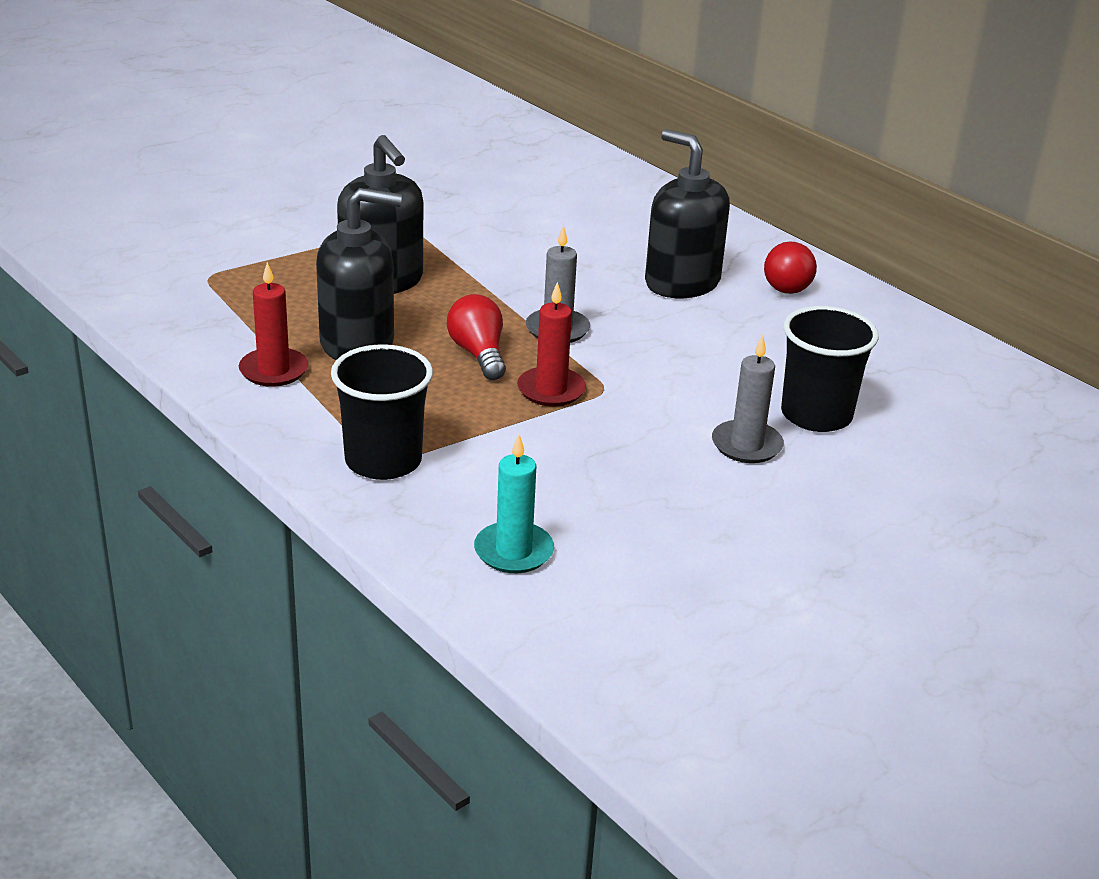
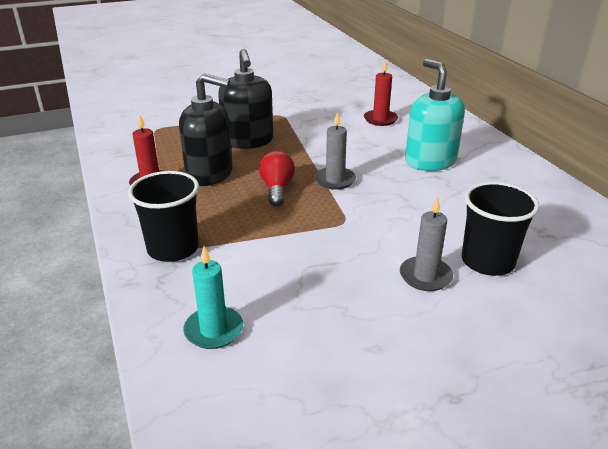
camera: 20 degrees right, 0 degrees up
(551, 390) = (309, 217): red candle -> red candle (380, 119)
(681, 282) = (430, 161): black soap dispenser -> turquoise soap dispenser
(789, 284) = (503, 170): red light bulb -> none

